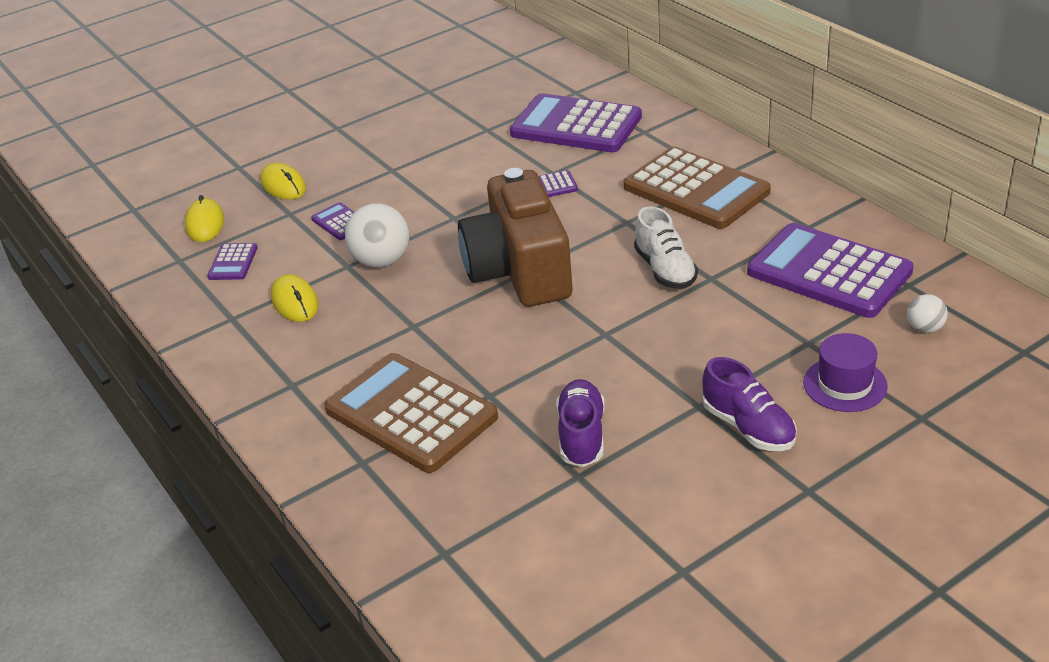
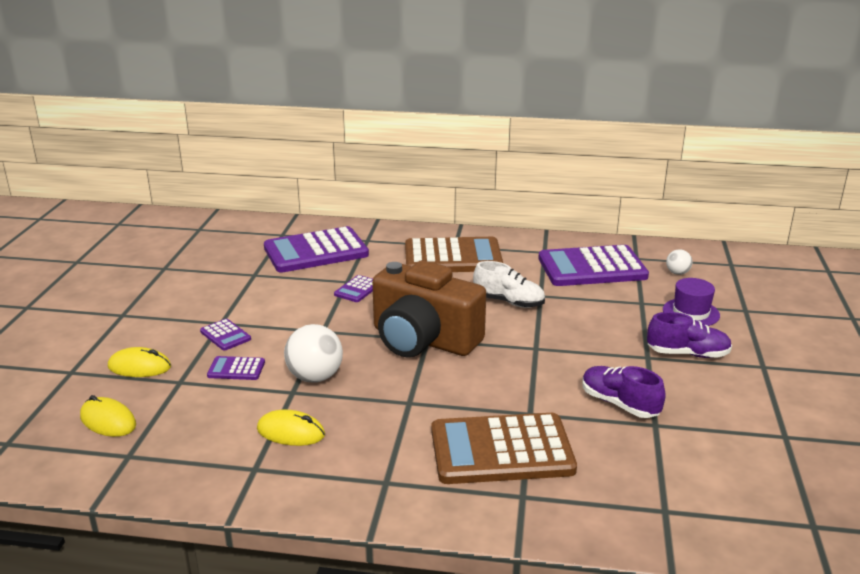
camera: 50 degrees left, 10 degrees down
(233, 262) = (186, 433): purple calculator -> purple calculator (225, 335)

